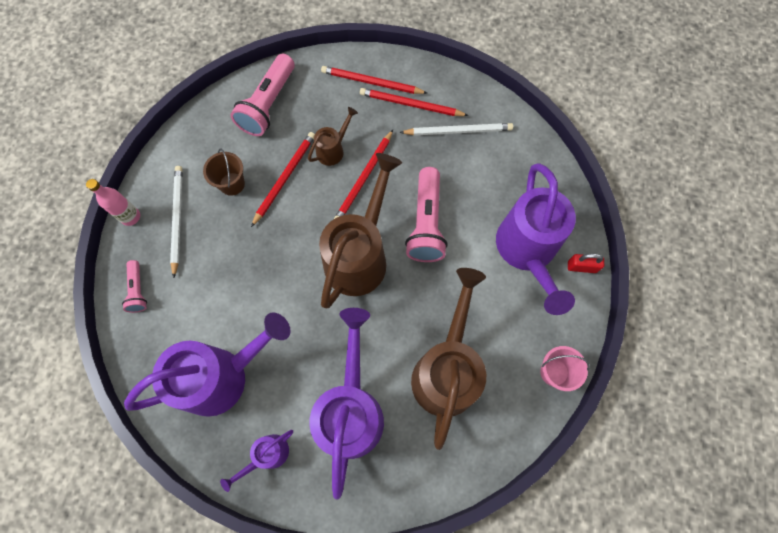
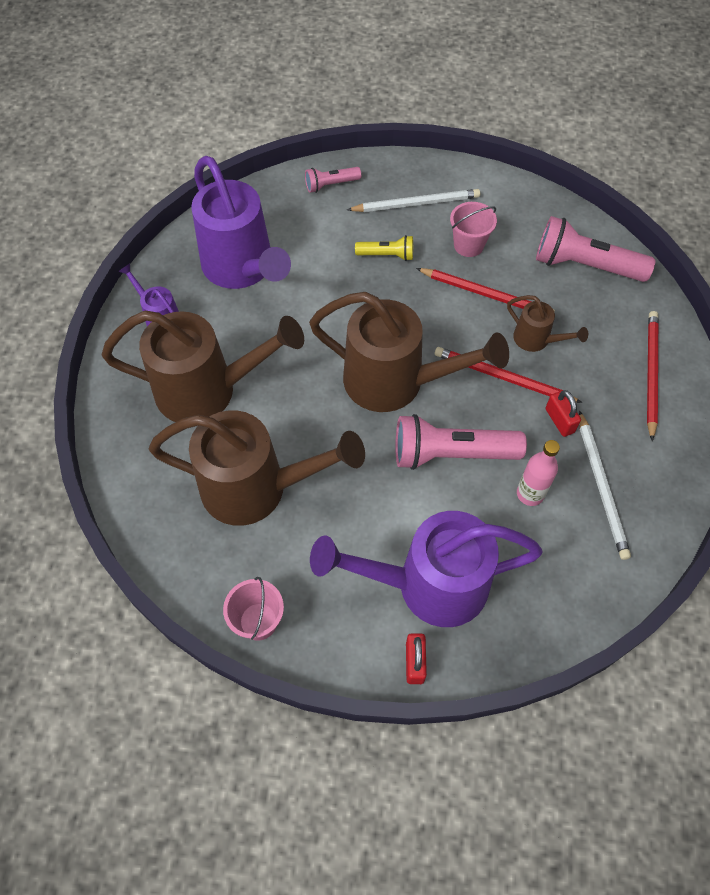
camera: 85 degrees right, 10 degrees down
(130, 217) = (412, 165): pink bottle -> pink bottle (530, 494)
(230, 249) = (387, 255): none -> yellow flashlight
(232, 184) = (468, 245): brown bucket -> pink bucket
(351, 410) = (207, 390): purple watering can -> brown watering can
(404, 147) = (559, 420): none -> red padlock
(411, 104) = (629, 423): red pencil -> none

